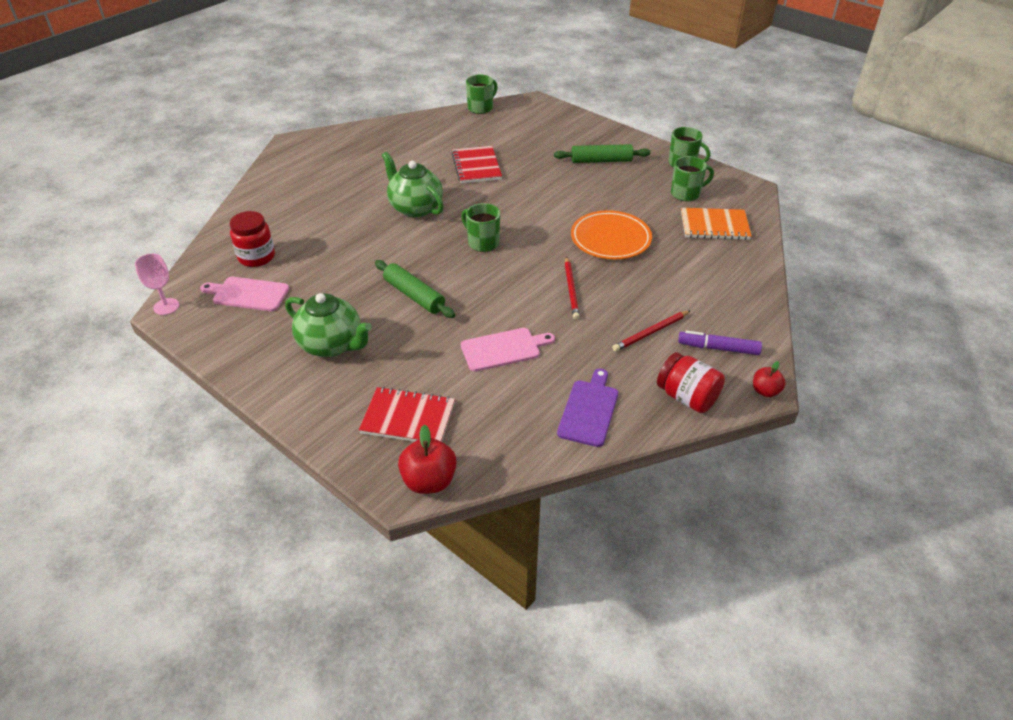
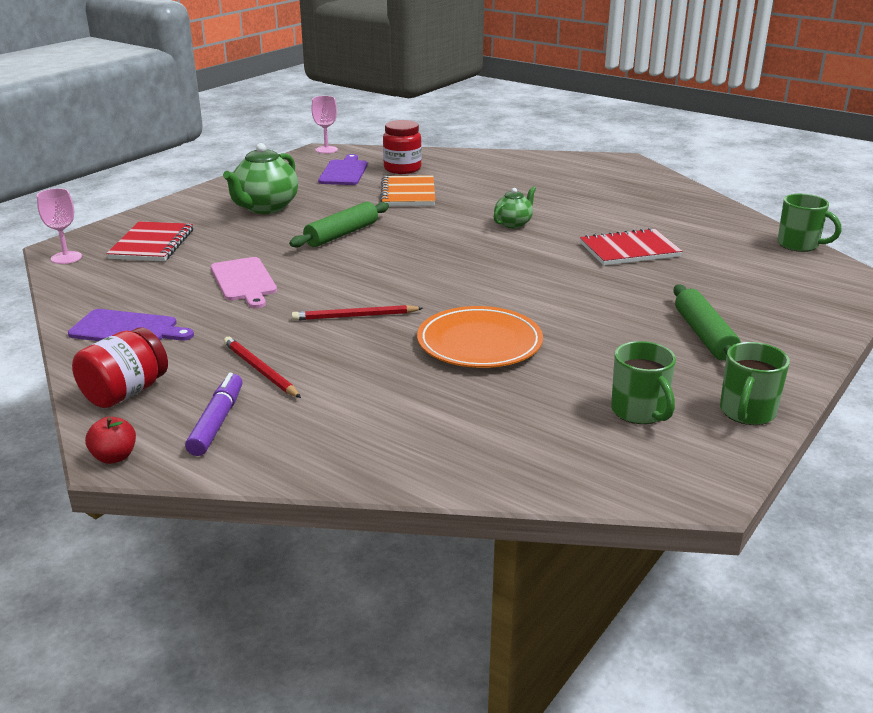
camera: 85 degrees right, 15 degrees down
(248, 294) = (344, 172): pink cutting board -> purple cutting board
(415, 208) = (513, 224): green teapot -> green teapot, size x0.56
(429, 481) = (66, 258): red apple -> pink goblet
(482, 243) = (449, 262): green mug -> none
(714, 226) = (544, 436): orange notebook -> orange notebook (408, 193)

